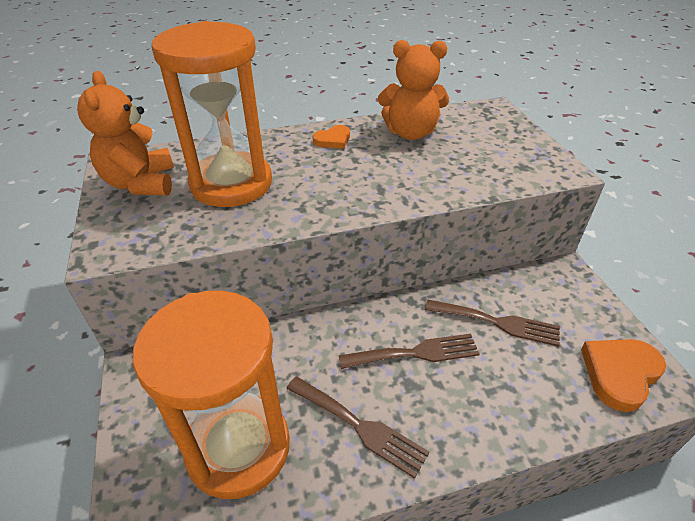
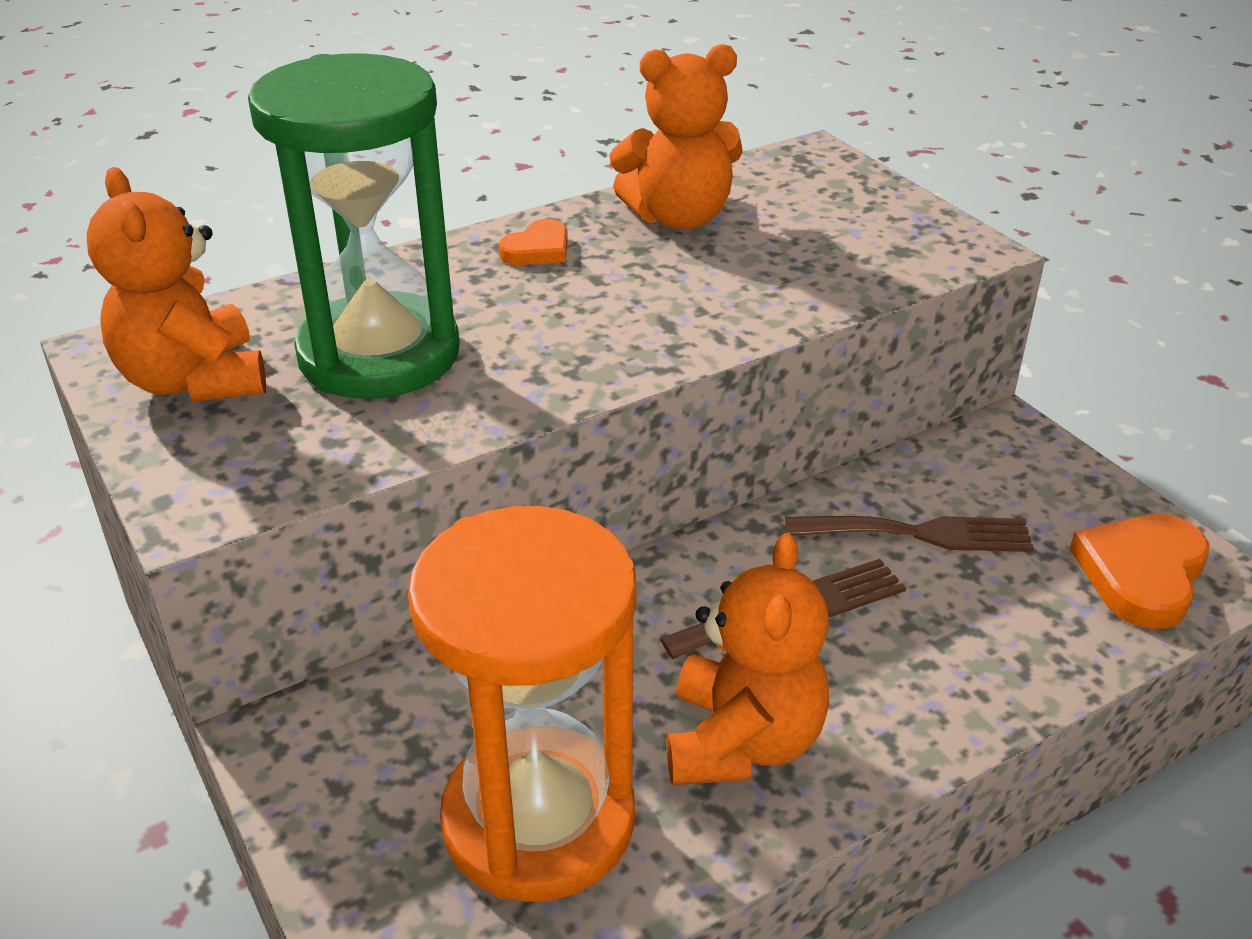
camera: 15 degrees left, 5 degrees down
(231, 183) = (379, 354): orange hourglass -> green hourglass
(360, 426) = (742, 742): brown fork -> orange teddy bear

